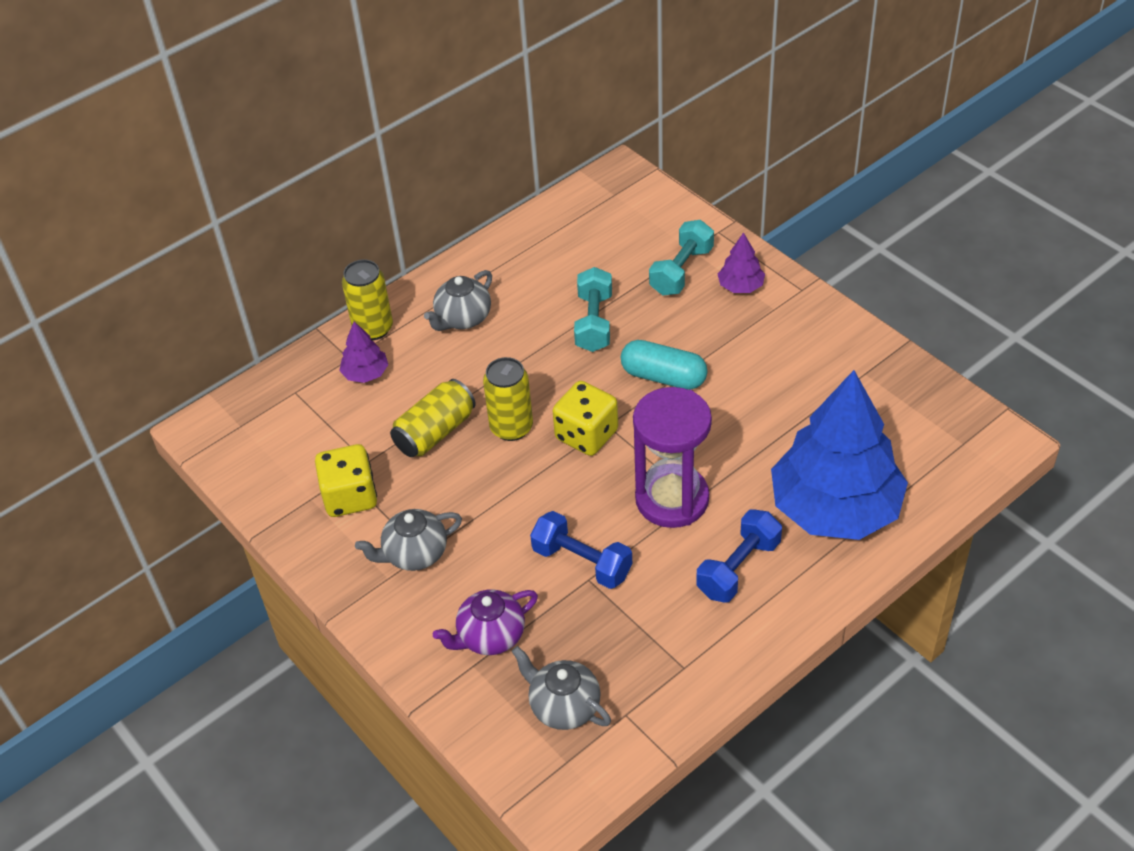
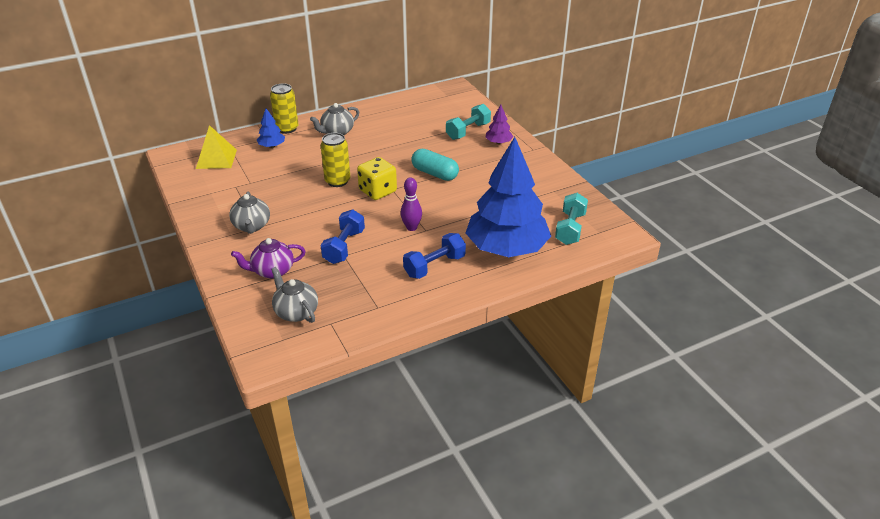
camera: 10 degrees right, 10 degrees down
(284, 422) = (216, 159): none -> yellow pyramid
(350, 497) = (232, 195): yellow dice -> none
(365, 373) = (272, 146): purple tree -> blue tree
(414, 554) = (252, 226): grey teapot -> grey teapot turned 90 degrees counterclockwise
(435, 432) = (294, 176): yellow can -> none
(582, 562) = (344, 247): blue dumbbell -> blue dumbbell turned 60 degrees clockwise
(594, 322) = (408, 145): turquoise dumbbell -> turquoise dumbbell (570, 229)
(672, 499) = (411, 227): purple hourglass -> purple bowling pin

